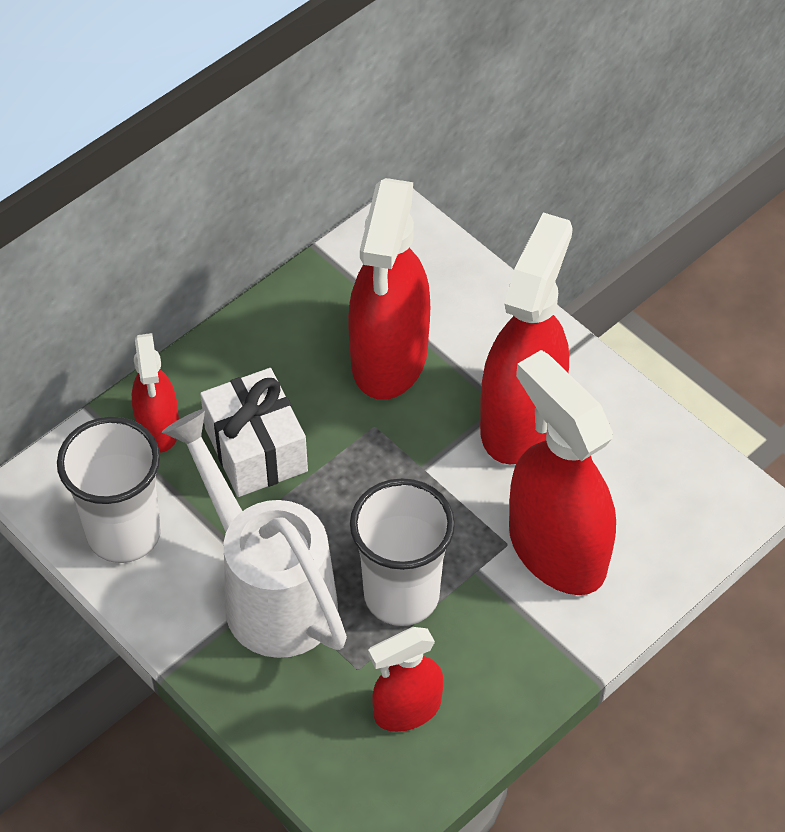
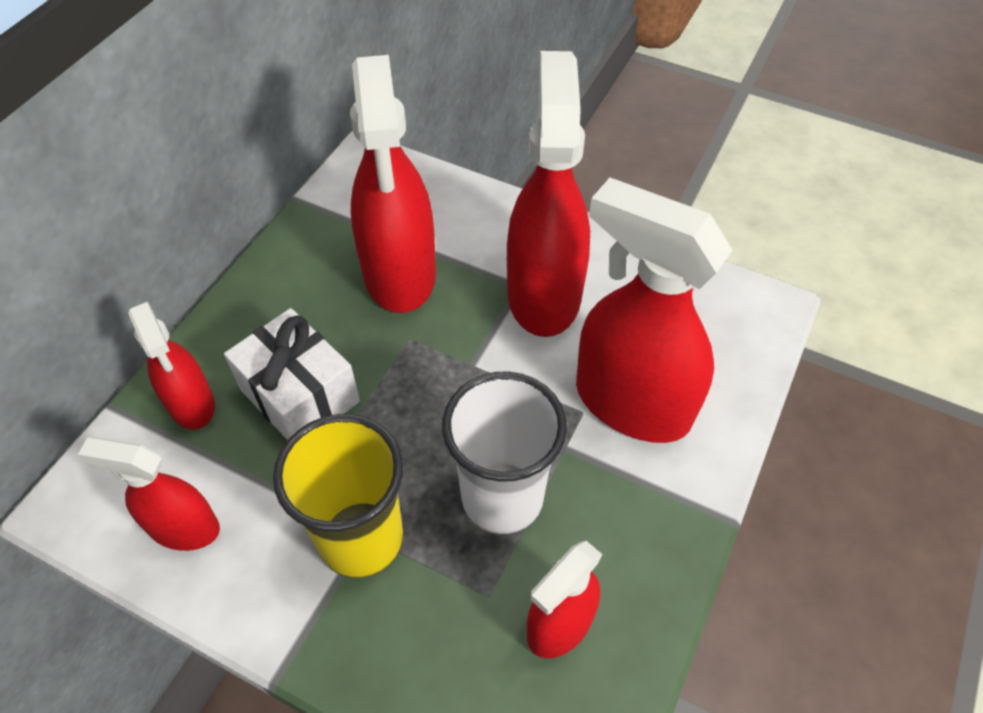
camera: 20 degrees left, 0 degrees up
(124, 533) = (183, 528): white cup -> red spray bottle
(268, 590) = (361, 539): white watering can -> yellow cup

